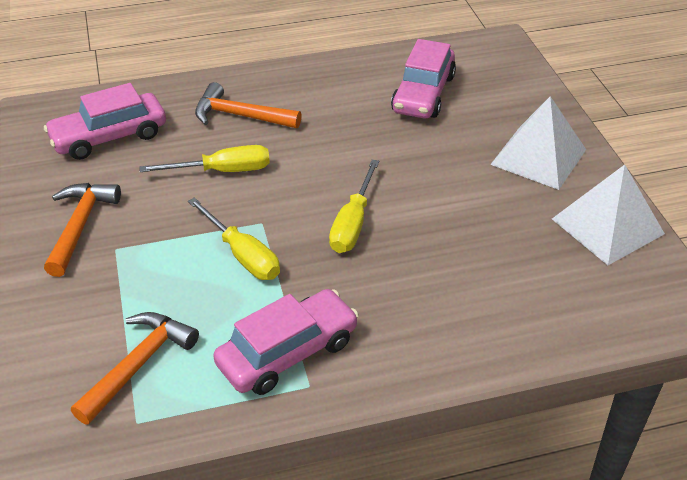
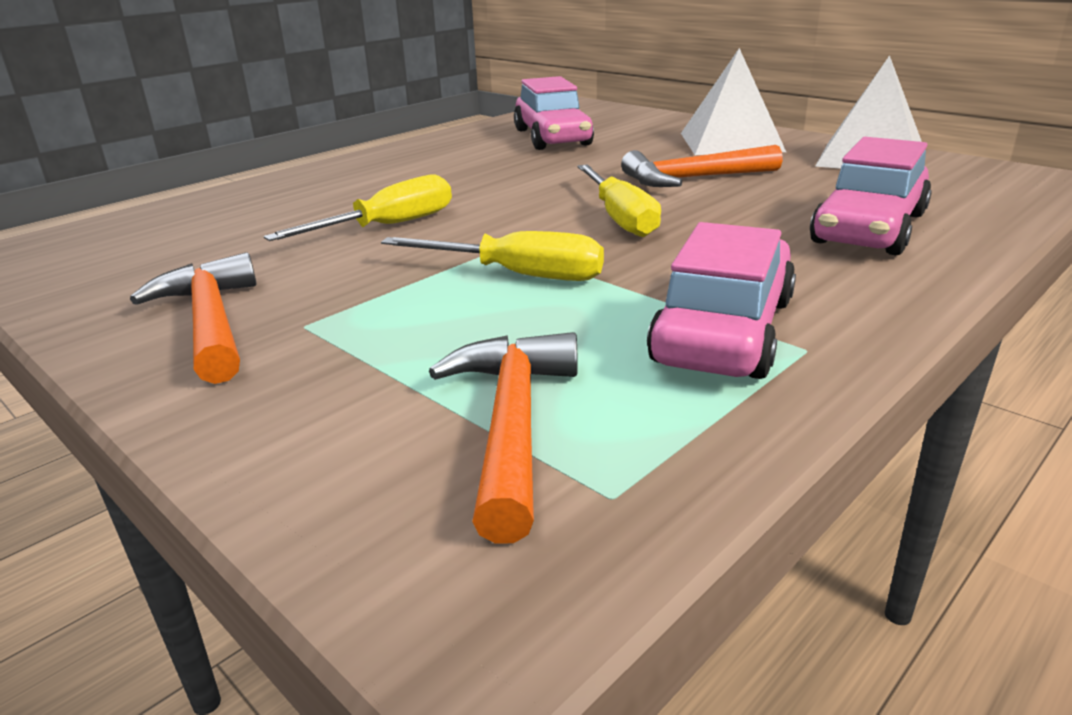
camera: 30 degrees left, 15 degrees down
(109, 137) = (172, 242): pink car -> pink car (868, 228)
(240, 116) = (354, 189): orange hammer -> orange hammer (692, 179)

